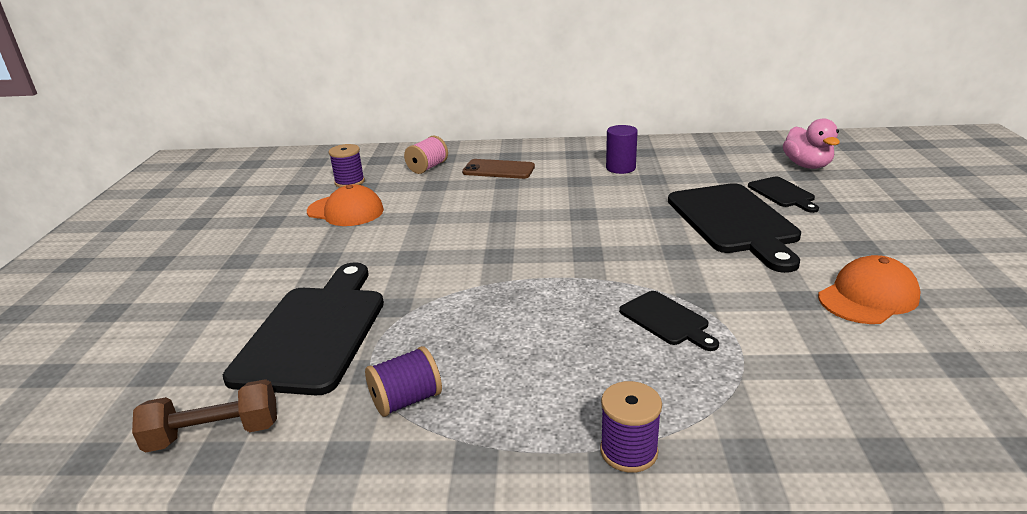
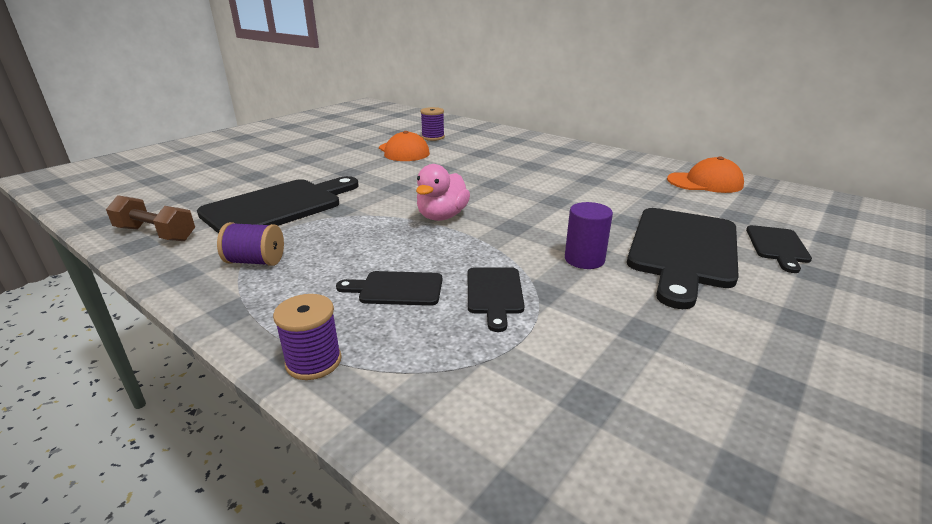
camera: 35 degrees right, 0 degrees up
(427, 168) = (493, 142): pink spool -> none
(498, 170) = (540, 156): brown phone -> none
(587, 356) = (396, 289): none -> black cutting board
(620, 168) = (640, 181): purple cylinder -> purple cylinder (584, 259)
(807, 165) = (850, 233): pink duck -> pink duck (442, 216)
(868, 297) = (729, 364): orange cap -> orange cap (705, 182)

